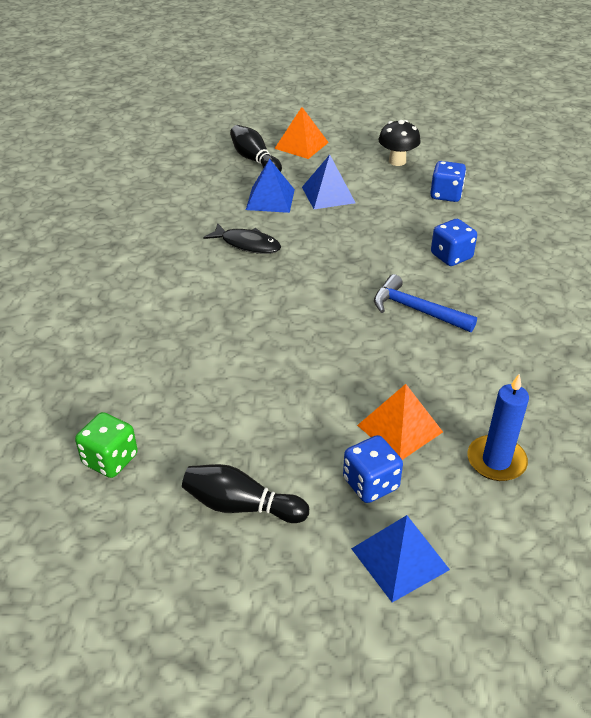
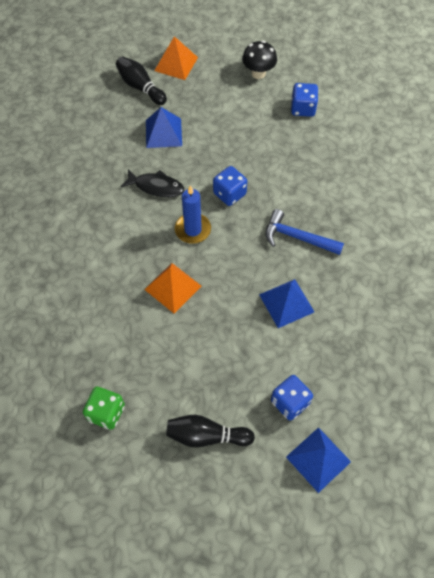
camera: 10 degrees left, 20 degrees up
(328, 195) = (209, 121): blue pyramid -> blue pyramid (286, 303)
(400, 428) = (302, 351): orange pyramid -> orange pyramid (173, 287)
(451, 256) = (316, 177): blue dice -> blue dice (229, 194)
(496, 461) = (370, 369): blue candle -> blue candle (193, 230)

